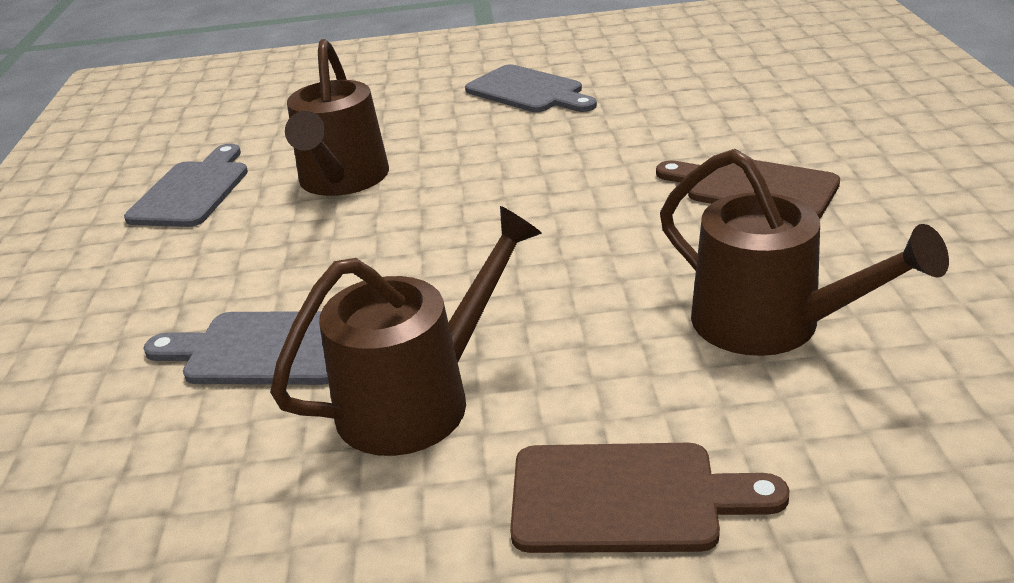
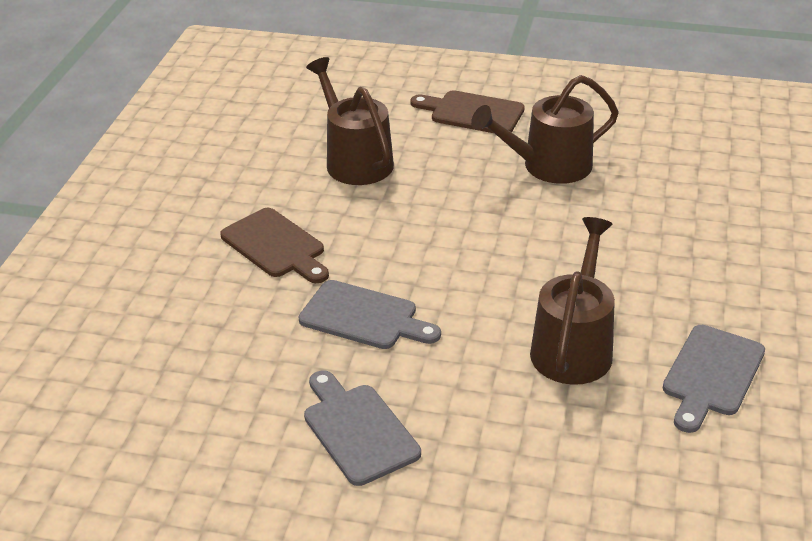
camera: 165 degrees left, 5 degrees up
(263, 349) = (632, 211): grey cutting board -> grey cutting board (364, 317)

